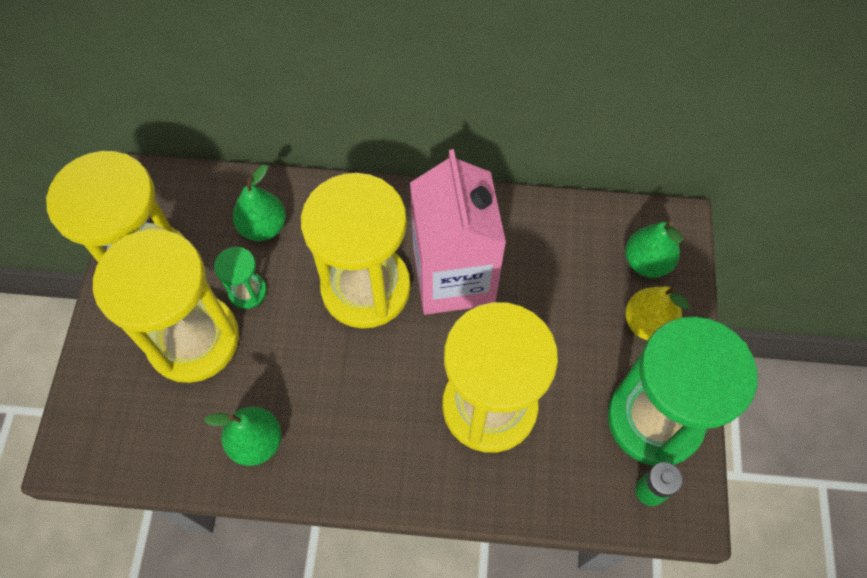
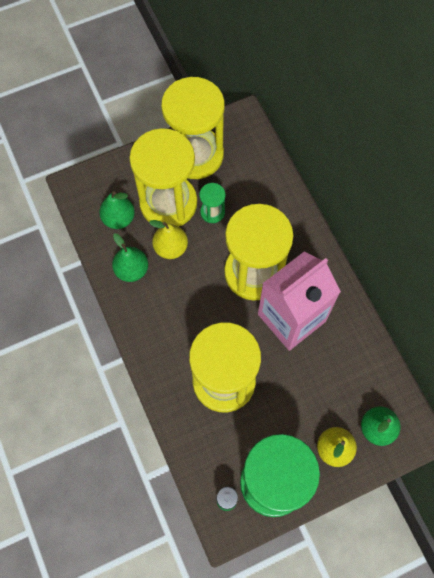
camera: 60 degrees right, 5 degrees up
(260, 372) = (171, 248): none -> yellow pear
(263, 227) = (256, 195): green pear -> green pear (118, 218)

